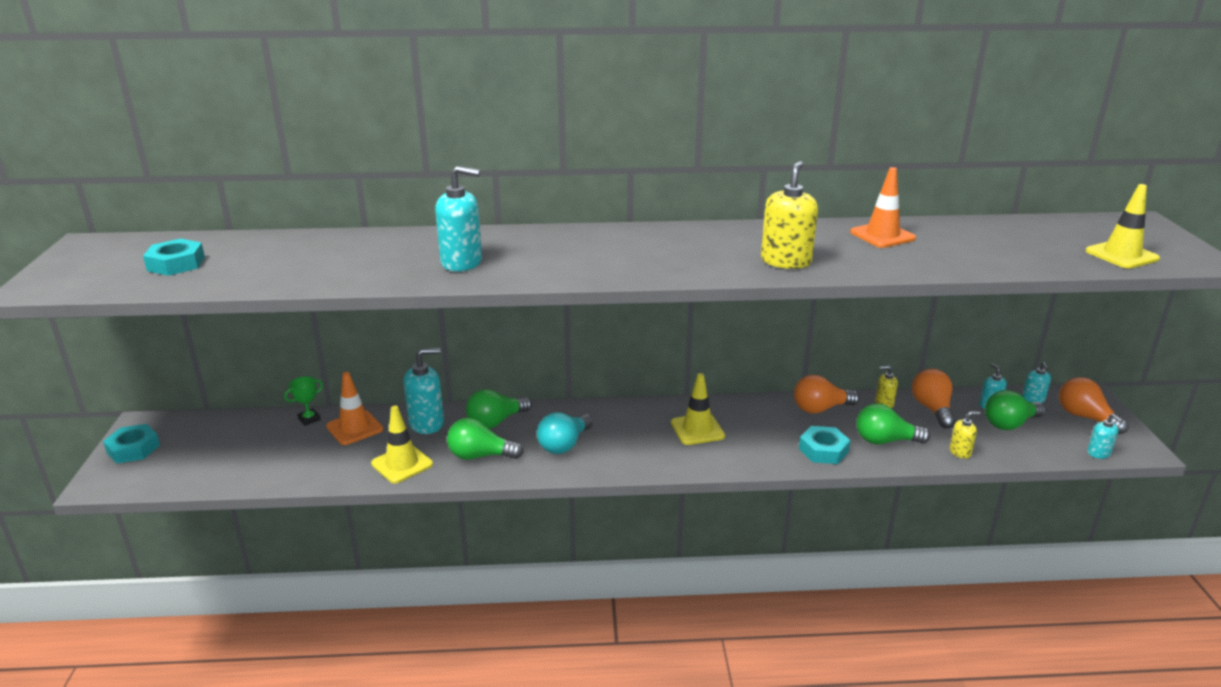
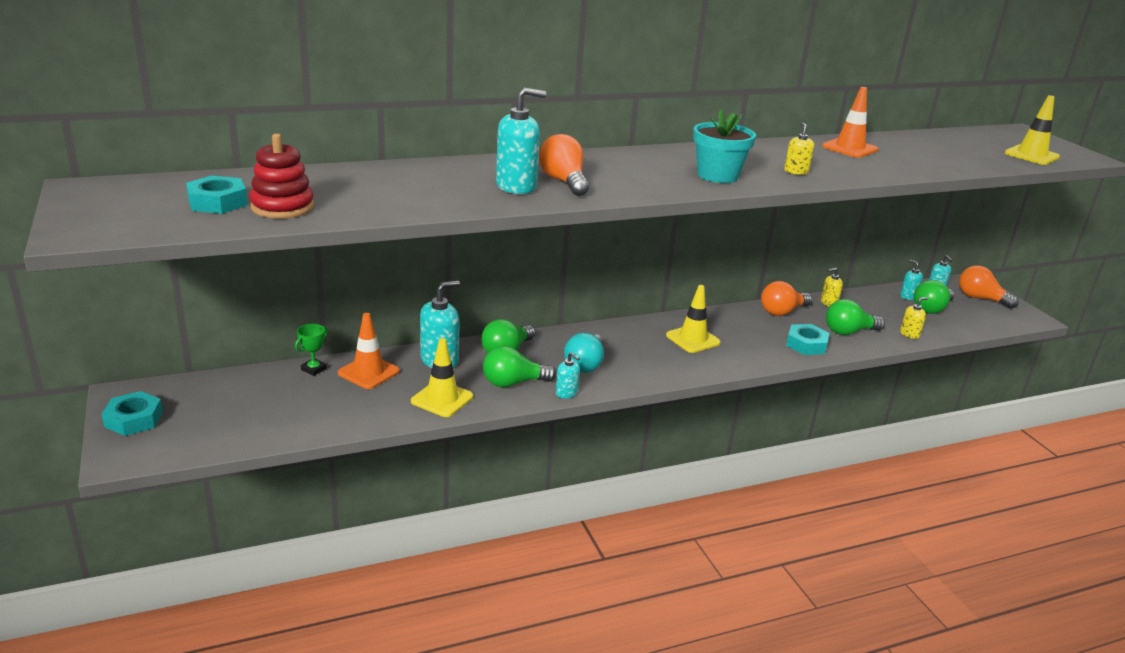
camera: 20 degrees left, 0 degrees up
(225, 272) = (282, 207): none -> red stacking toy
(688, 261) = (717, 175): none -> turquoise flower pot
(786, 261) = (796, 171): yellow soap dispenser -> yellow soap dispenser, size x0.54
(932, 409) = (868, 303): orange light bulb -> orange light bulb (563, 182)
(1098, 453) = (1006, 324): turquoise soap dispenser -> turquoise soap dispenser (566, 393)

